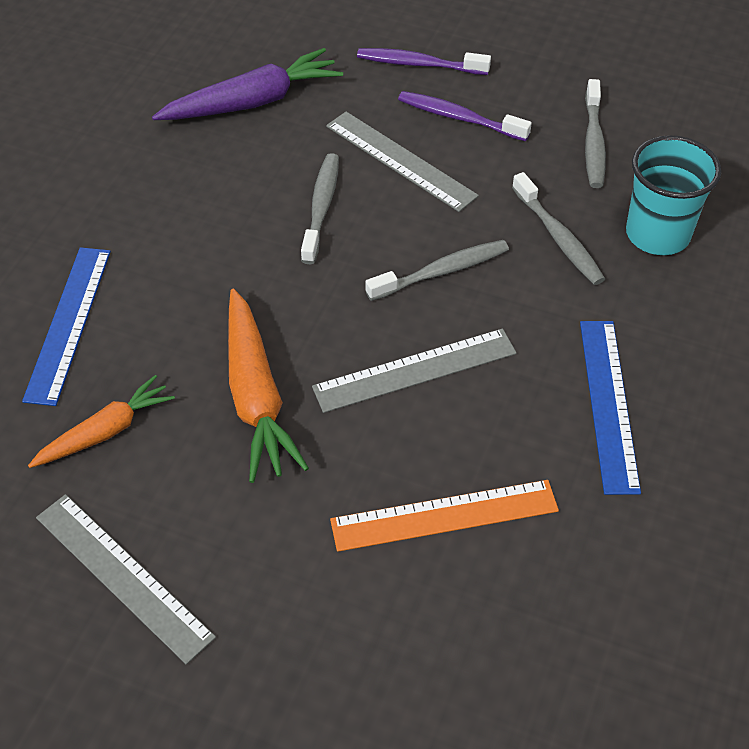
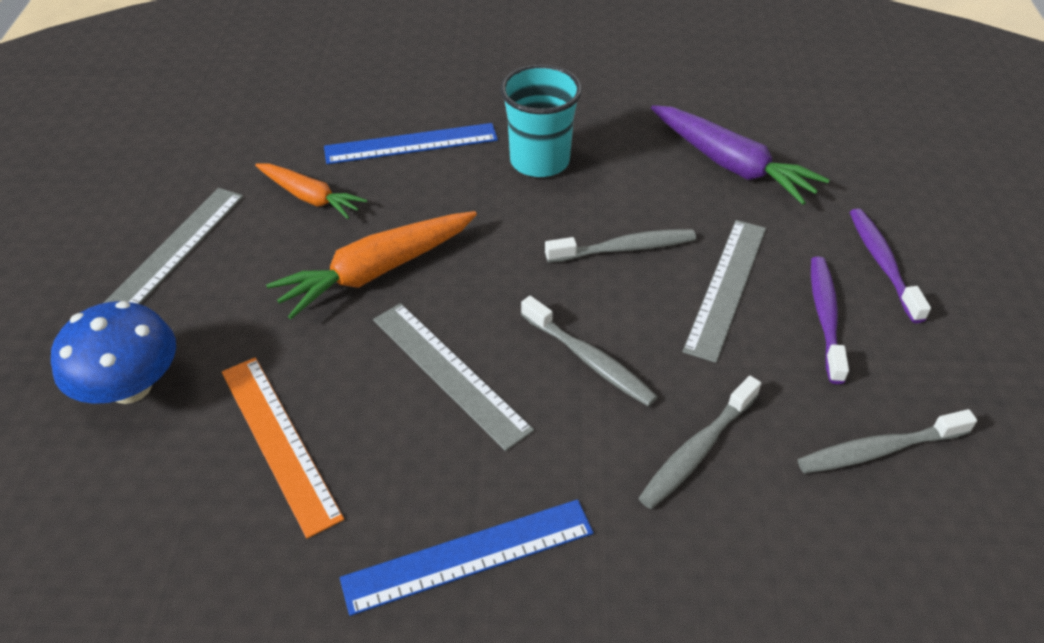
camera: 70 degrees right, 5 degrees down
(320, 638) = (130, 387): none -> blue mushroom
(657, 234) = (764, 553): turquoise cup -> turquoise cup (539, 161)

